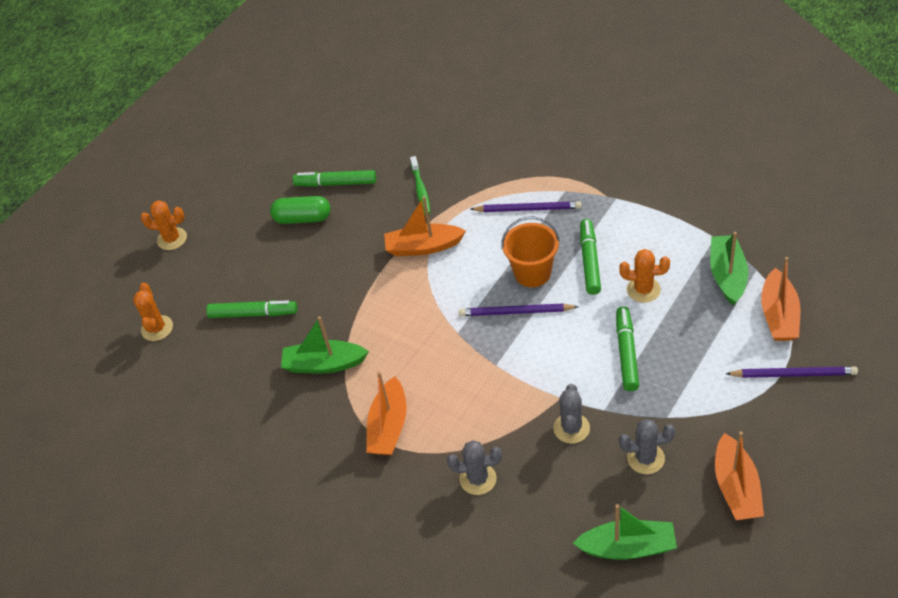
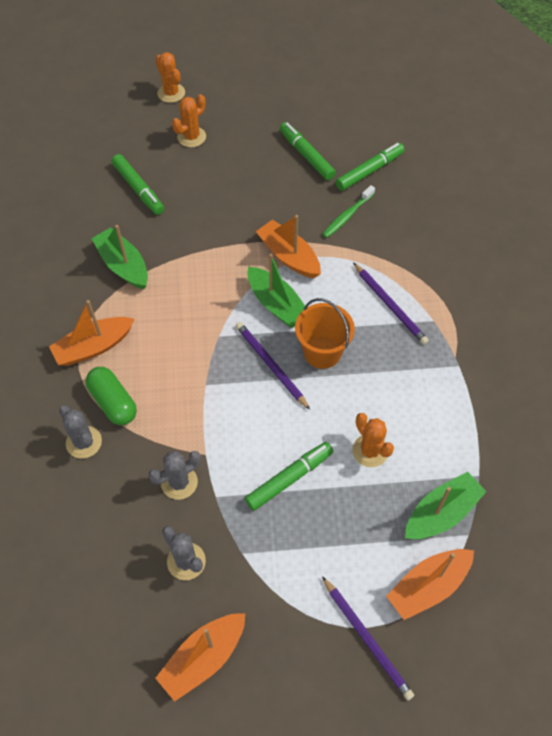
camera: 45 degrees right, 10 degrees up
(157, 328) = (83, 141): orange cactus -> orange cactus (191, 137)
(303, 218) = (254, 158): green capsule -> green capsule (113, 402)
(590, 261) = (369, 388): green marker -> green marker (369, 171)
(627, 547) = (85, 600): green boat -> green boat (277, 304)

